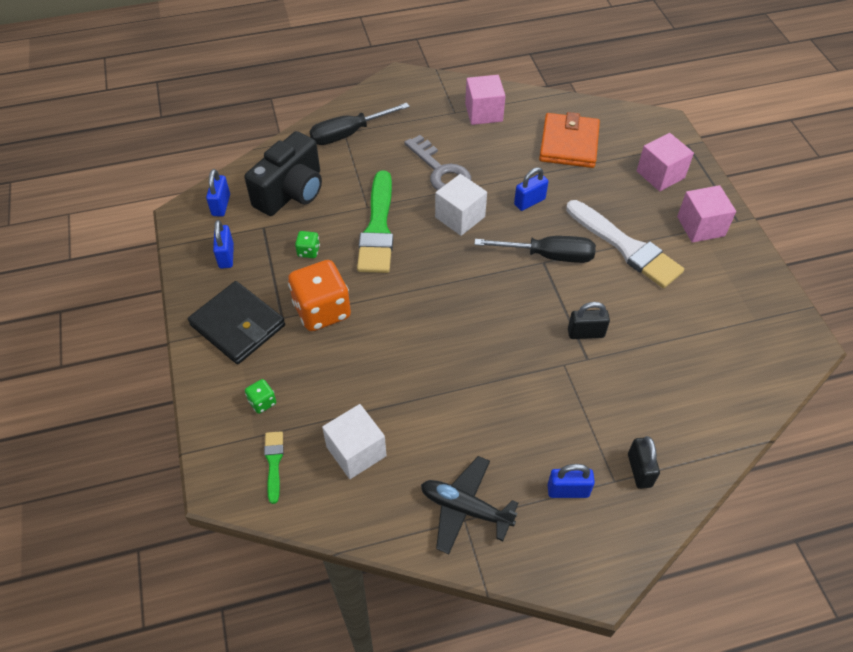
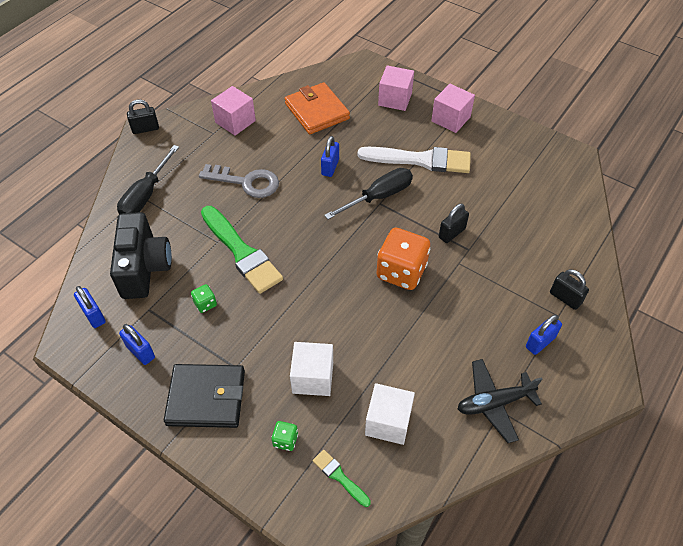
camera: 40 degrees left, 0 degrees up
(322, 310) = (261, 340): orange dice -> orange dice (401, 272)
(401, 77) = (145, 129): none -> black padlock
(460, 217) = (293, 207): white cube -> white cube (313, 377)

